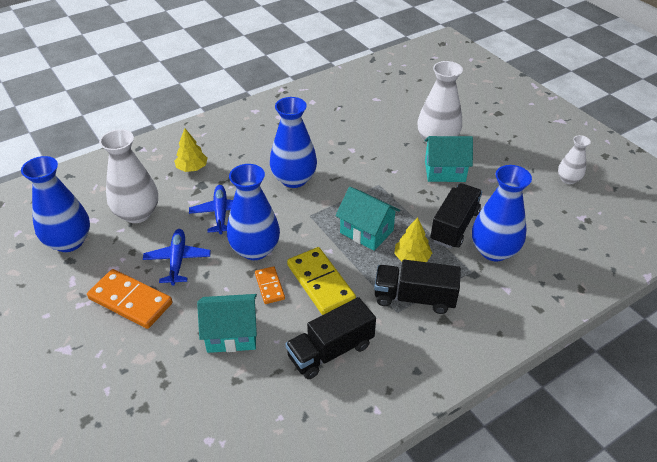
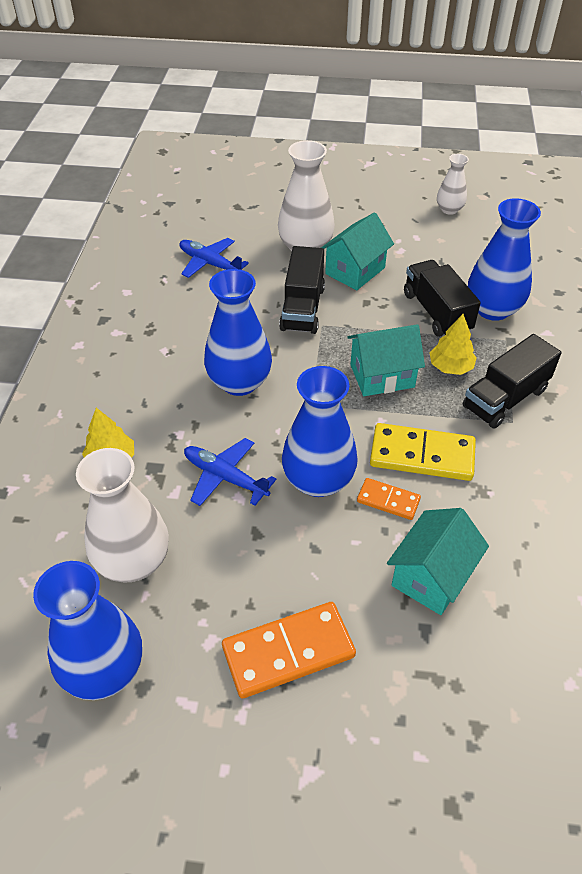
camera: 50 degrees left, 5 degrees up
(178, 260) = (264, 564): blue plane -> blue plane (210, 264)
(330, 351) = (523, 503): black truck -> black truck (302, 308)

